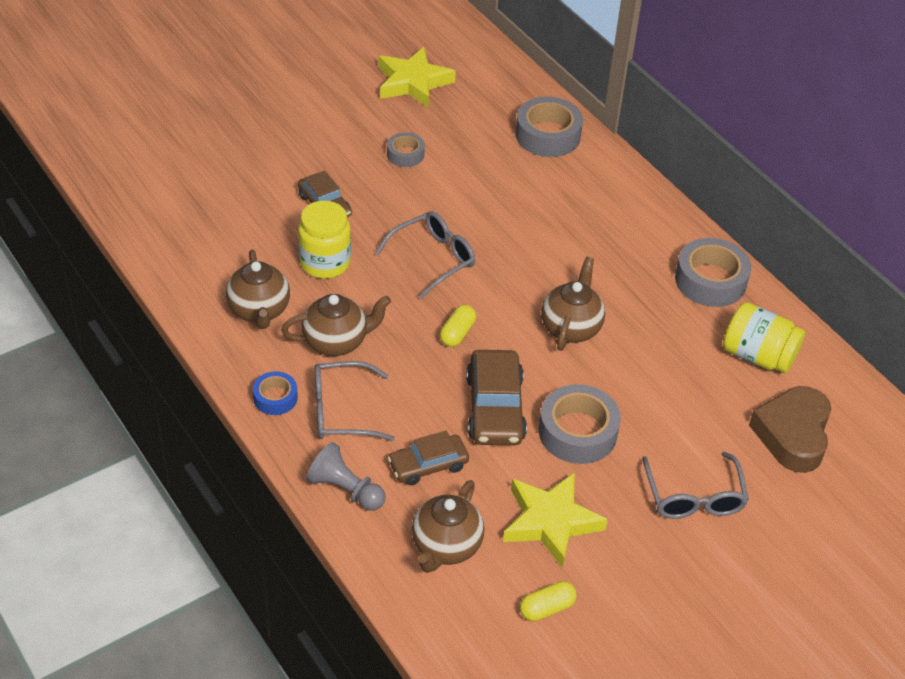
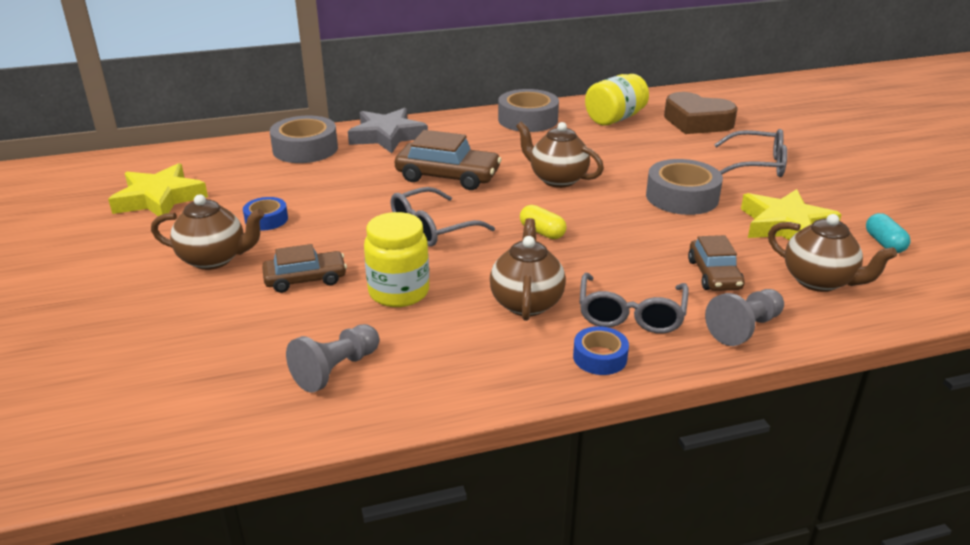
camera: 70 degrees left, 15 degrees down
(218, 255) = (336, 370): none -> grey pawn
(259, 311) = (452, 349): brown teapot -> brown teapot (214, 259)
(405, 154) = (266, 219): grey tape -> blue tape
(433, 258) = (432, 228): grey glasses -> grey glasses turned 105 degrees counterclockwise
(495, 408) = (645, 229): brown car -> brown car (448, 176)
(547, 608) = (884, 243): yellow capsule -> turquoise capsule
(606, 182) = (387, 136): none -> grey star

